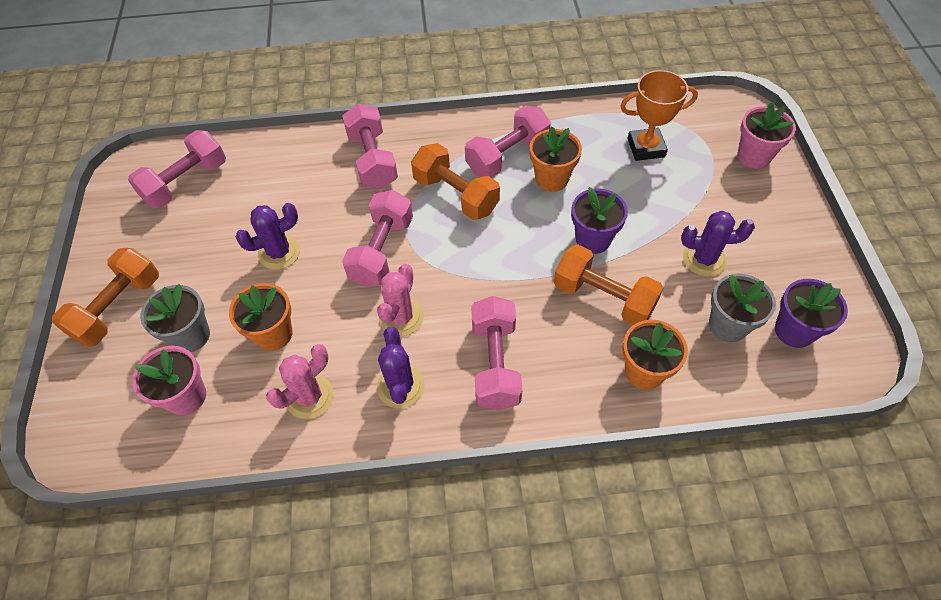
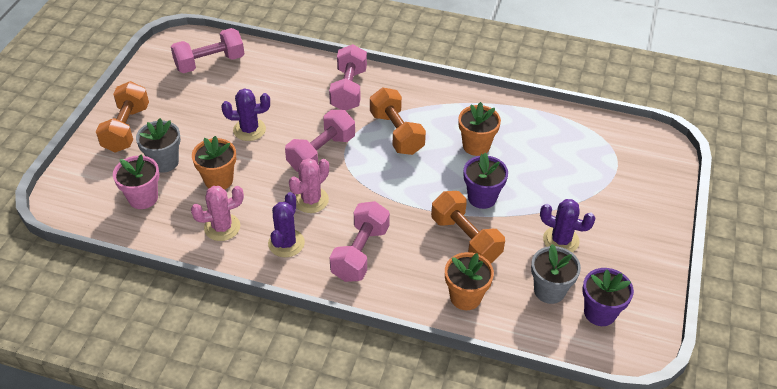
camera: 20 degrees right, 10 degrees down
(118, 308) = (126, 129): orange dumbbell -> orange dumbbell turned 45 degrees counterclockwise
(507, 156) = (451, 119): pink dumbbell -> none
(646, 148) = (565, 148): orange trophy -> none
(753, 156) = (651, 183): pink flower pot -> none

